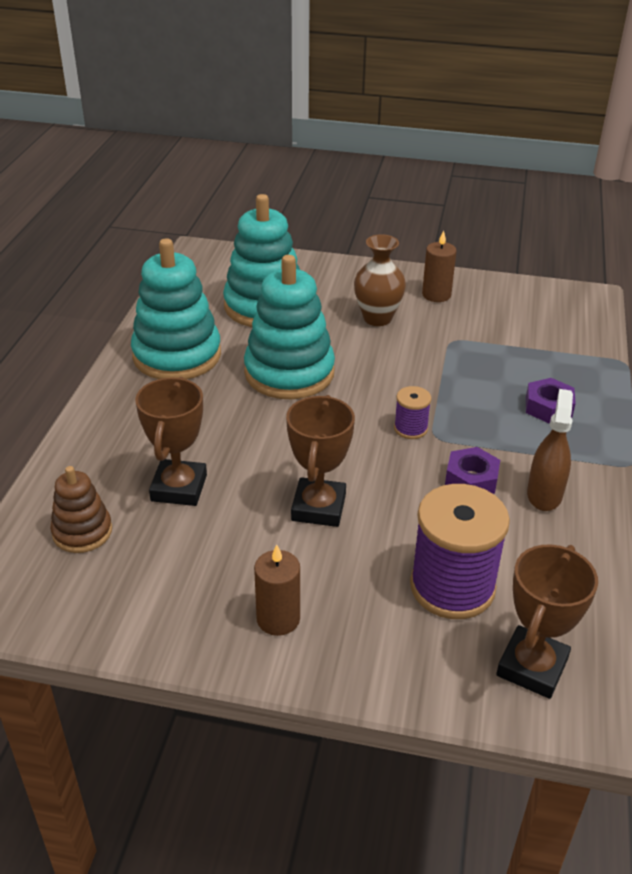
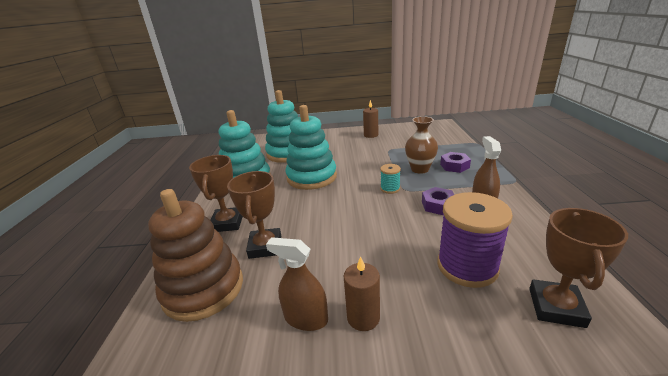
camera: 10 degrees left, 10 degrees down
(82, 532) = (203, 289): brown stacking toy -> brown stacking toy, size x1.86
(205, 602) = (306, 318): none -> brown spray bottle
(318, 507) = (358, 239): brown trophy -> brown trophy (227, 223)
(377, 318) = (347, 148): brown vase -> brown vase (420, 169)
(410, 428) = (390, 189): purple spool -> turquoise spool

